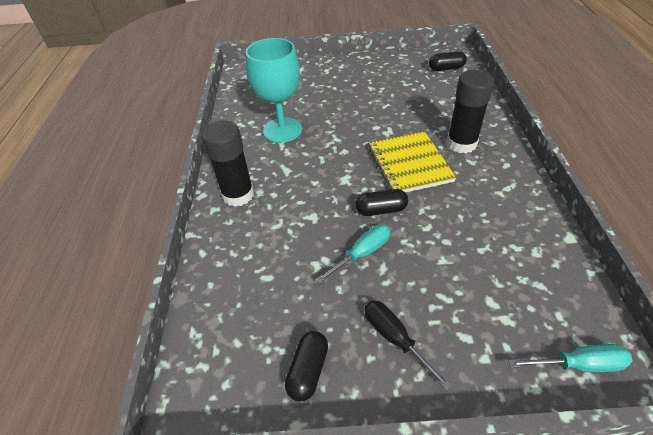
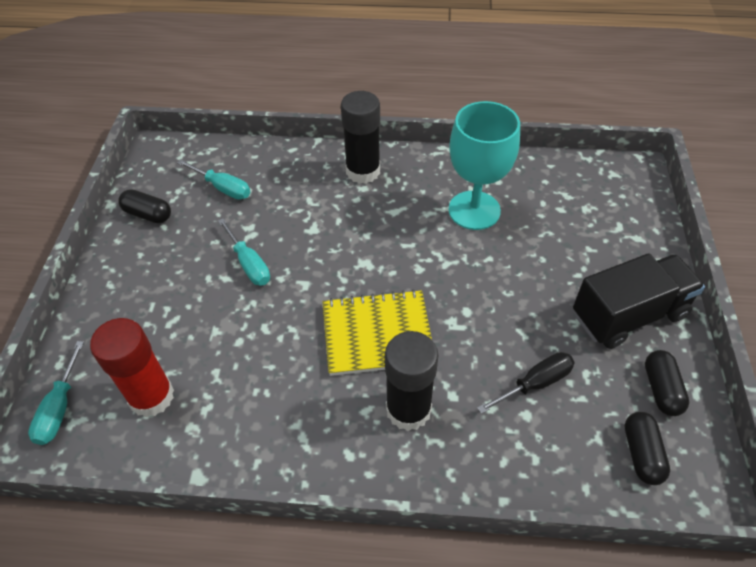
camera: 95 degrees right, 5 degrees up
(261, 302) = (223, 188): none -> turquoise screwdriver
(360, 71) = (628, 315): none -> black truck
(381, 210) = (304, 289): black capsule -> black capsule (661, 389)
(395, 338) = (149, 273): black screwdriver -> black screwdriver (535, 383)
(526, 288) = (151, 396): none -> red glue stick

